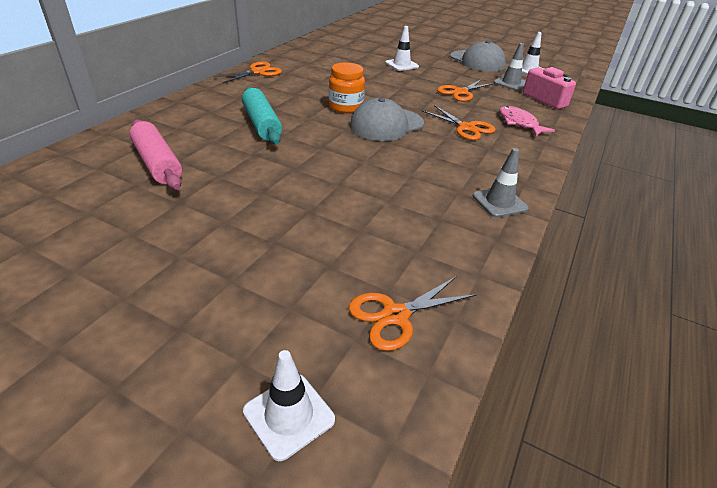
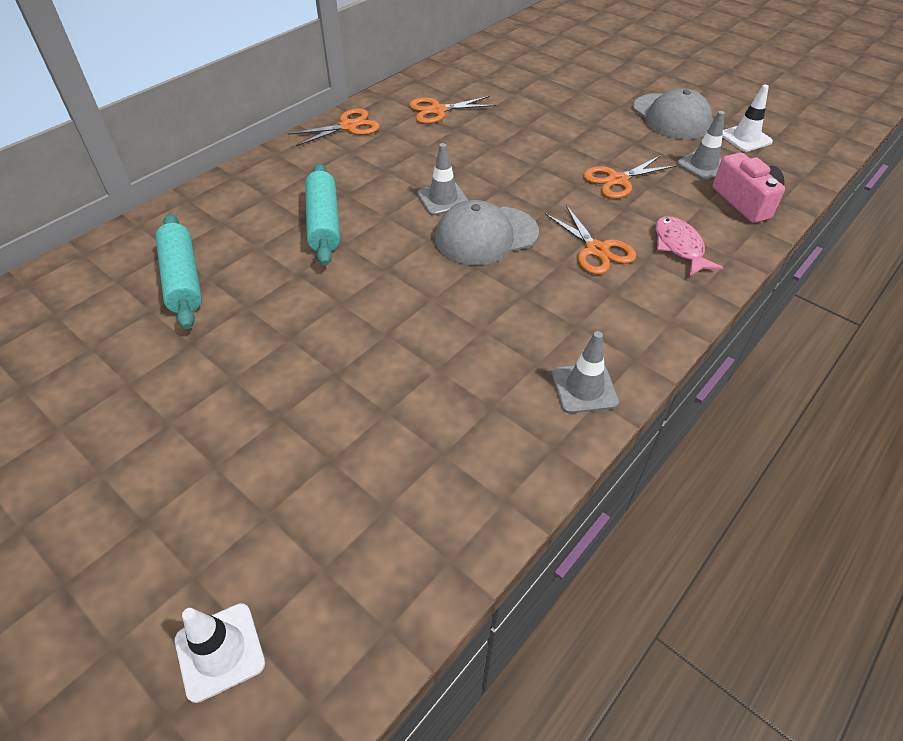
camera: 15 degrees right, 10 degrees up
(157, 163) = (182, 279): pink rolling pin -> turquoise rolling pin
(346, 107) = (443, 199): orange jar -> grey traffic cone
(395, 315) = (379, 544): orange scissors -> orange scissors (438, 110)
(401, 65) = (552, 120): white traffic cone -> none

